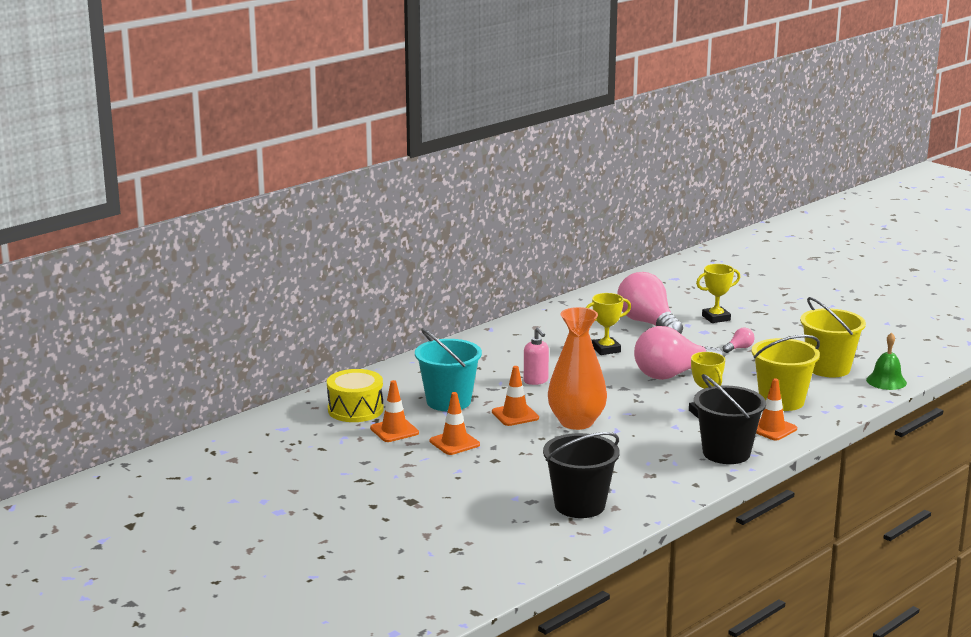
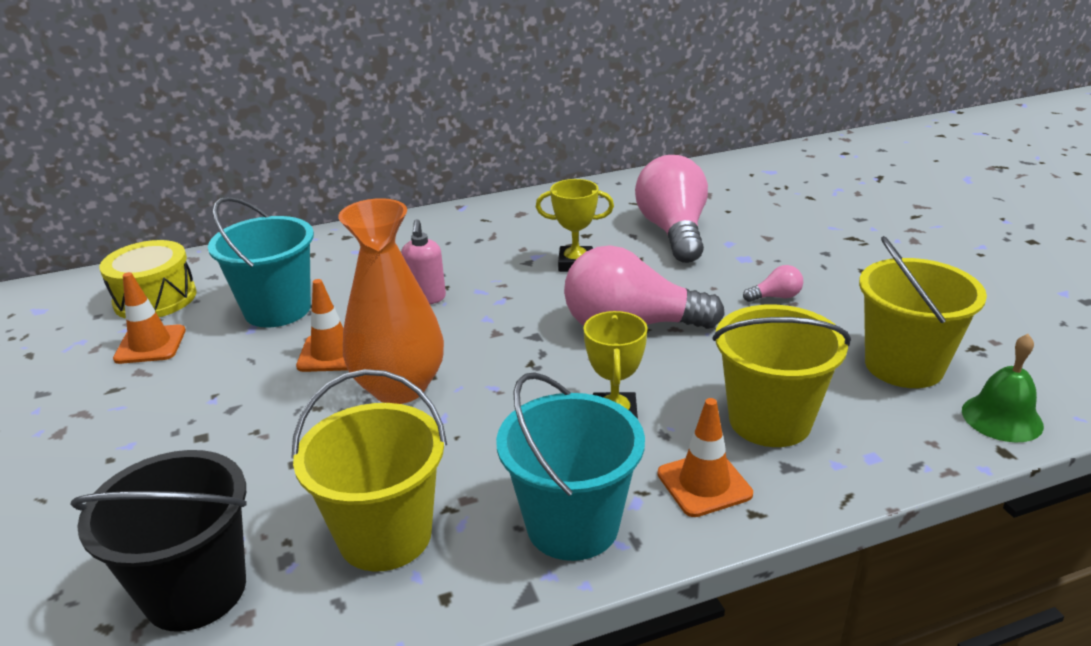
camera: 25 degrees right, 10 degrees up
(454, 443) = (192, 387): orange traffic cone -> none
(644, 473) = (385, 535): none -> yellow bucket
(716, 318) = (780, 239): yellow trophy -> none
(726, 453) = (572, 525): black bucket -> turquoise bucket

